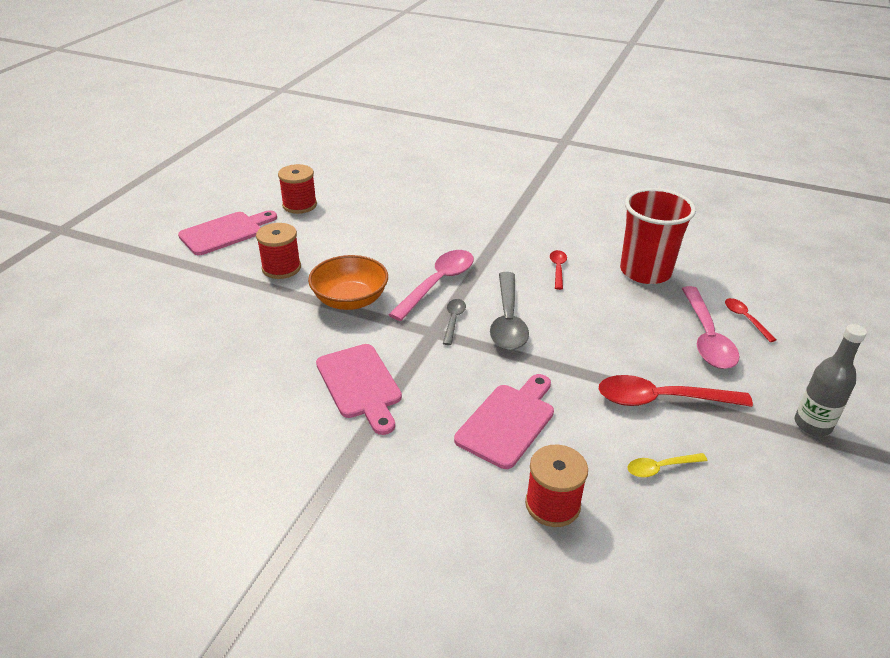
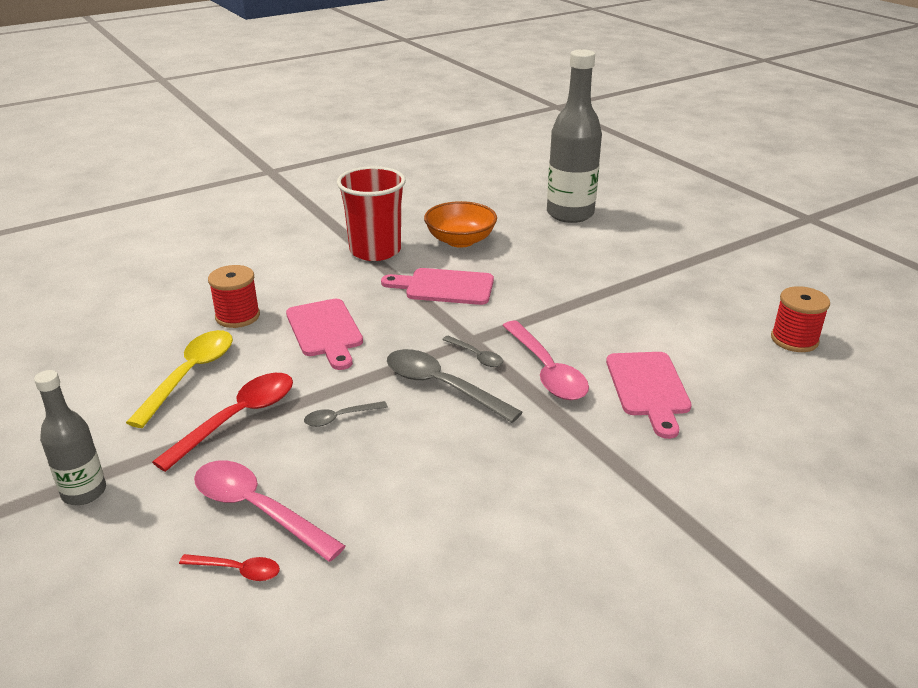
camera: 125 degrees right, 5 degrees down
(119, 365) = (570, 214): none -> grey bottle
(225, 232) = (752, 285): pink cutting board -> pink cutting board (648, 388)
(281, 268) = (654, 297): red spool -> none
(350, 300) = (565, 315): orange bowl -> orange bowl (460, 240)
(558, 269) = (494, 468): red spoon -> none
(595, 349) = (340, 418): none -> grey spoon
(645, 271) = (415, 545): red cup -> red cup (375, 251)
(660, 468) = (190, 375): yellow spoon -> yellow spoon, size x1.94

